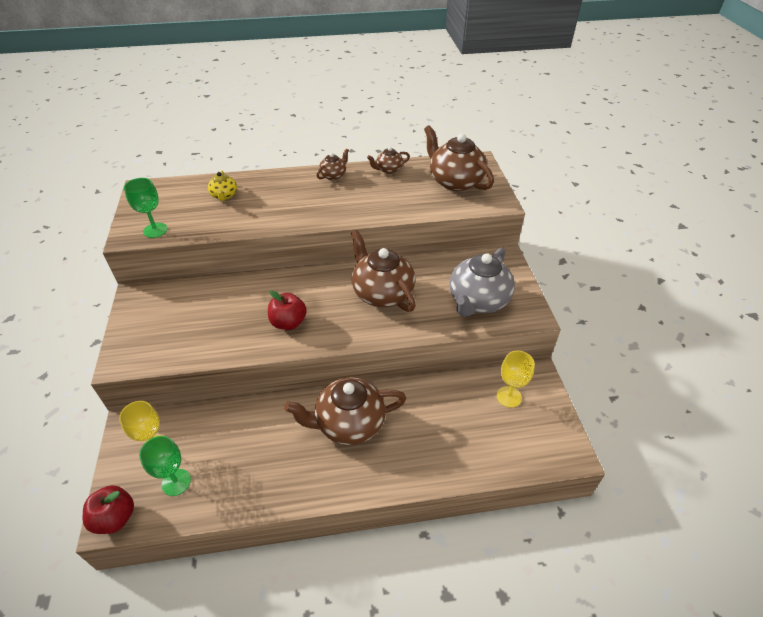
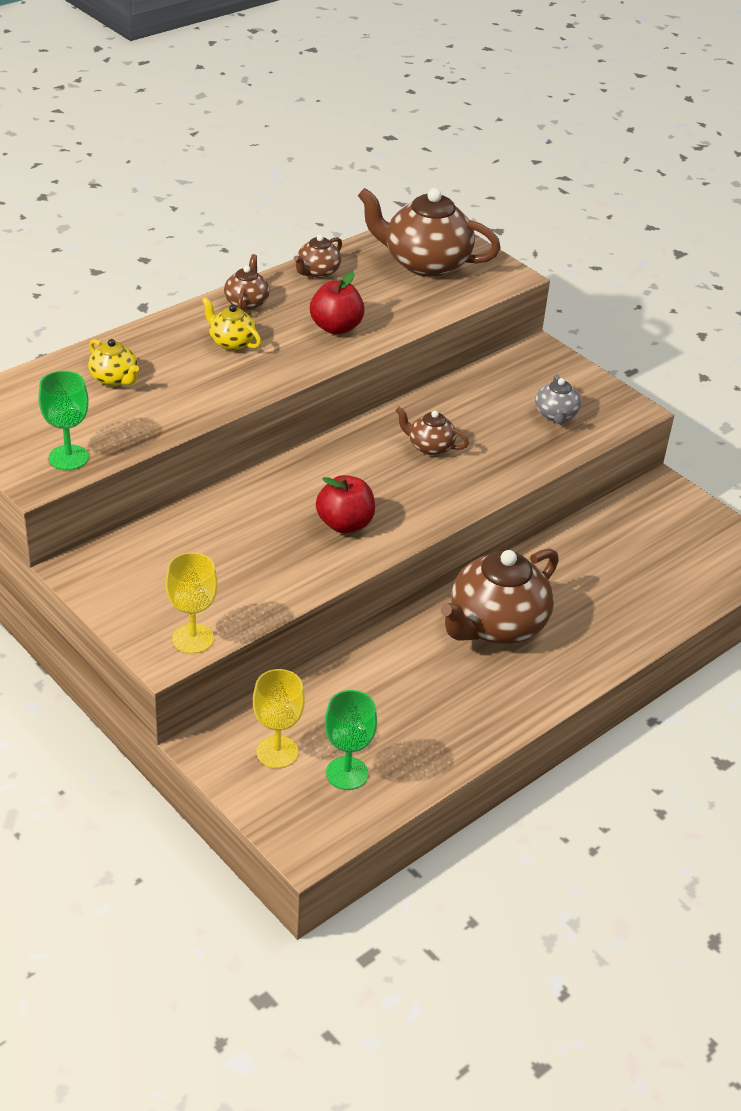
camera: 35 degrees left, 5 degrees down
(115, 518) = (311, 840): red apple -> red apple (336, 327)
(302, 194) = (231, 342): none -> yellow teapot
(382, 293) = (430, 447): brown teapot -> brown teapot, size x0.49
(478, 301) = (556, 415): grey teapot -> grey teapot, size x0.49
(509, 397) = (653, 523): yellow goblet -> yellow goblet (193, 638)

